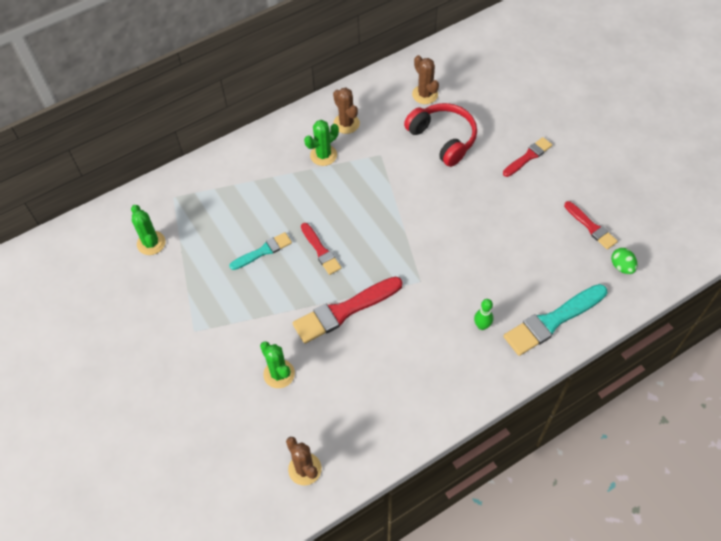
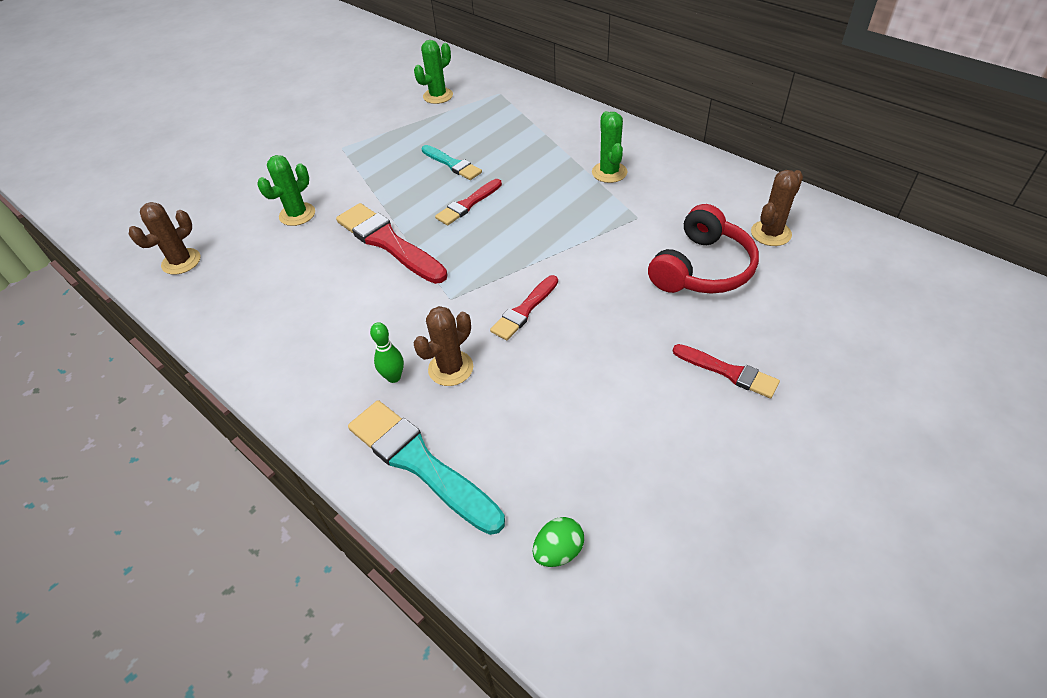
camera: 75 degrees right, 10 degrees down
(323, 155) = (609, 172): green cactus -> green cactus turned 45 degrees clockwise
(346, 123) = (670, 178): brown cactus -> brown cactus (450, 368)
(591, 227) = (625, 487): red brush -> red brush (524, 310)

